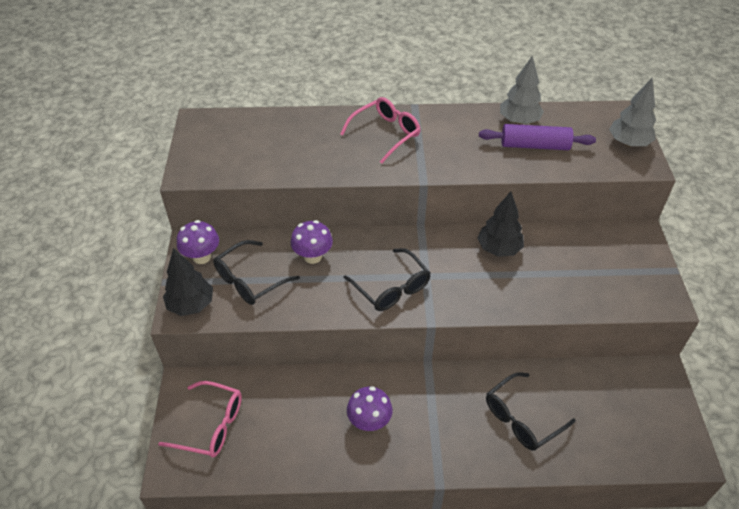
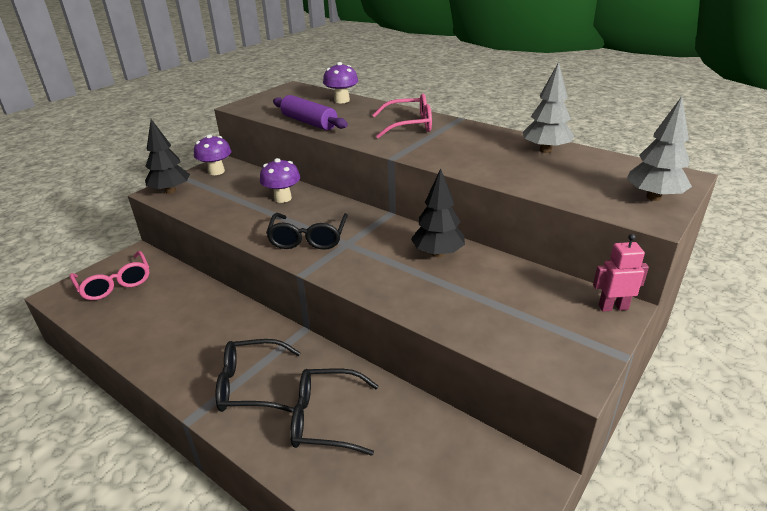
camera: 40 degrees right, 15 degrees down
(250, 280) = (224, 194): black glasses -> black glasses (252, 385)
(369, 421) = (206, 341): purple mushroom -> purple mushroom (342, 100)
(534, 145) = (537, 168): purple rolling pin -> purple rolling pin (309, 122)
(639, 235) = (613, 307): none -> pink robot

